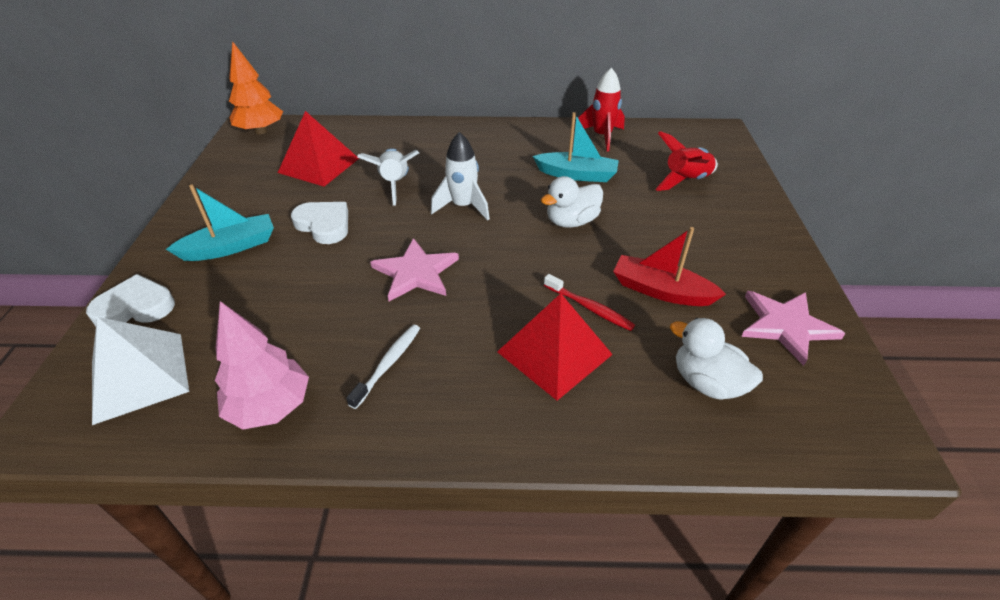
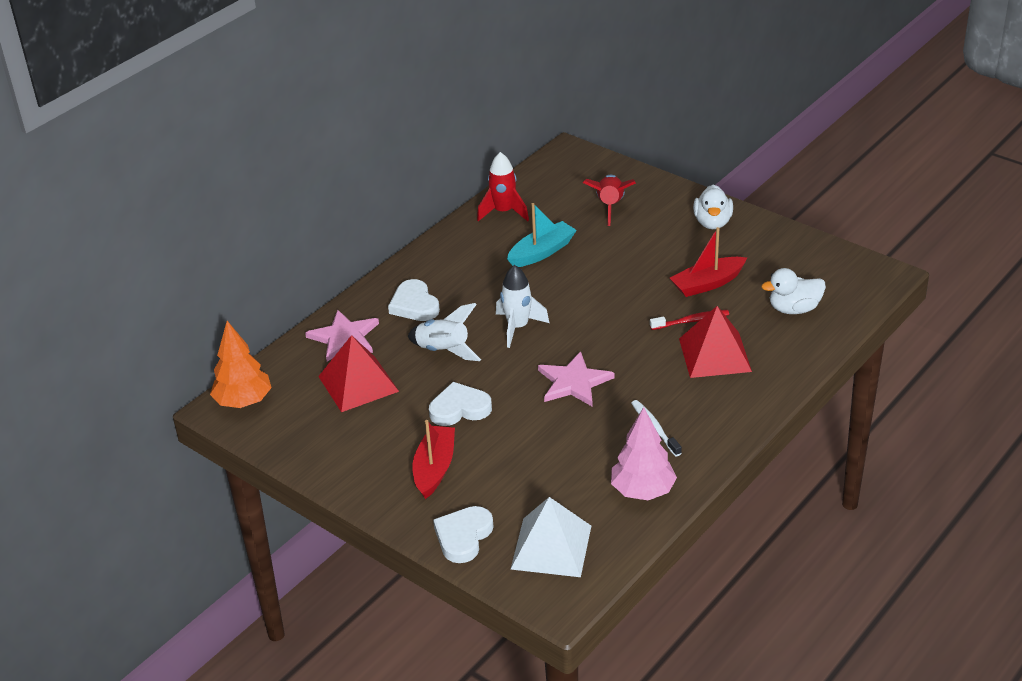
camera: 50 degrees left, 5 degrees down
(230, 247) = (434, 468): turquoise boat -> red boat
(439, 148) = (414, 305): none -> white heart
(571, 221) = (596, 284): white duck -> white duck (712, 223)
(786, 326) = (784, 254): pink star -> pink star (344, 338)

